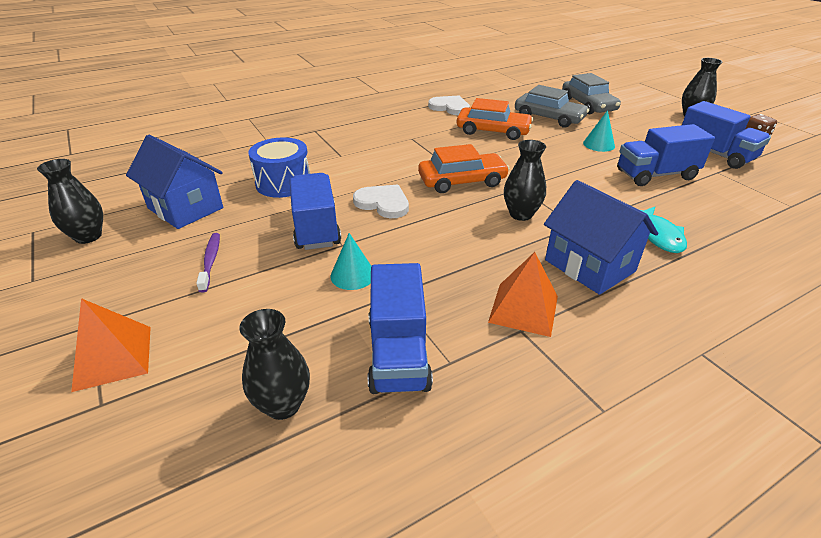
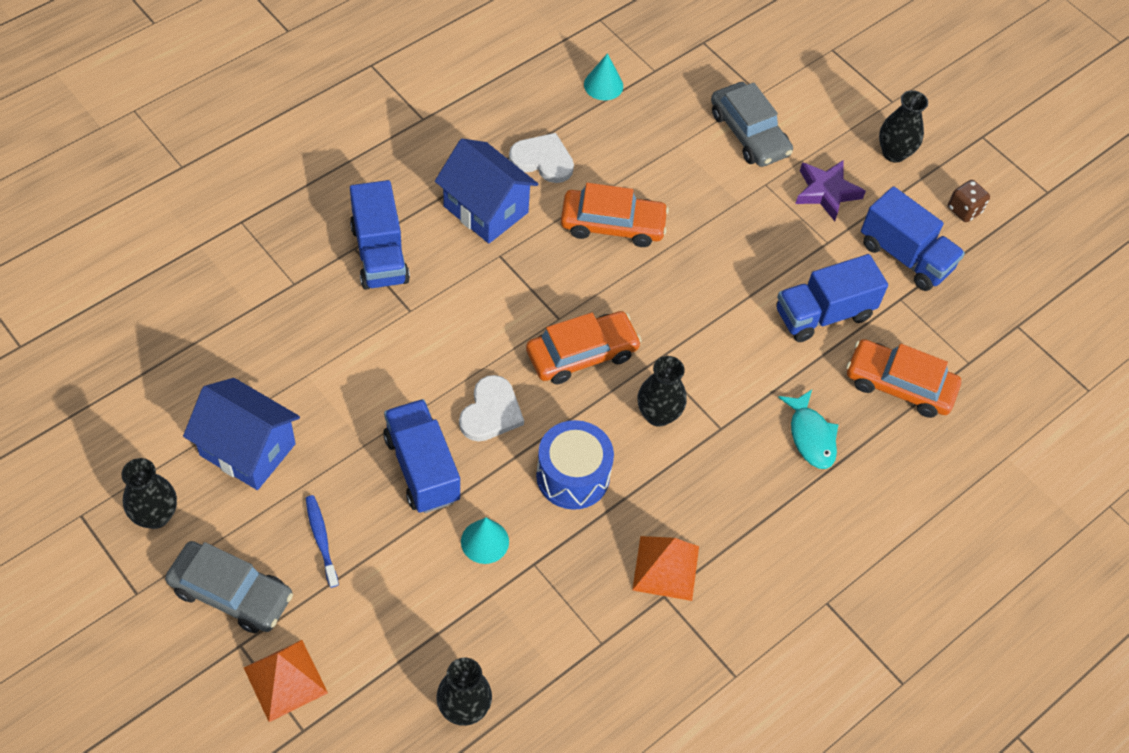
camera: 15 degrees left, 20 degrees up
(210, 261) = (321, 539): purple toothbrush -> blue toothbrush
(283, 183) = (353, 383): blue drum -> blue drum (573, 476)
(383, 203) = (491, 412): white heart -> white heart turned 90 degrees clockwise
(398, 353) = (553, 639): blue truck -> blue truck (380, 254)
(549, 118) = (691, 178): grey car -> grey car (231, 593)
(589, 266) = (732, 496): blue house -> blue house (485, 209)
(598, 144) = (757, 247): turquoise cone -> turquoise cone (603, 85)
(646, 127) = (826, 192): none -> purple star
(732, 213) = (899, 385): none -> orange car

